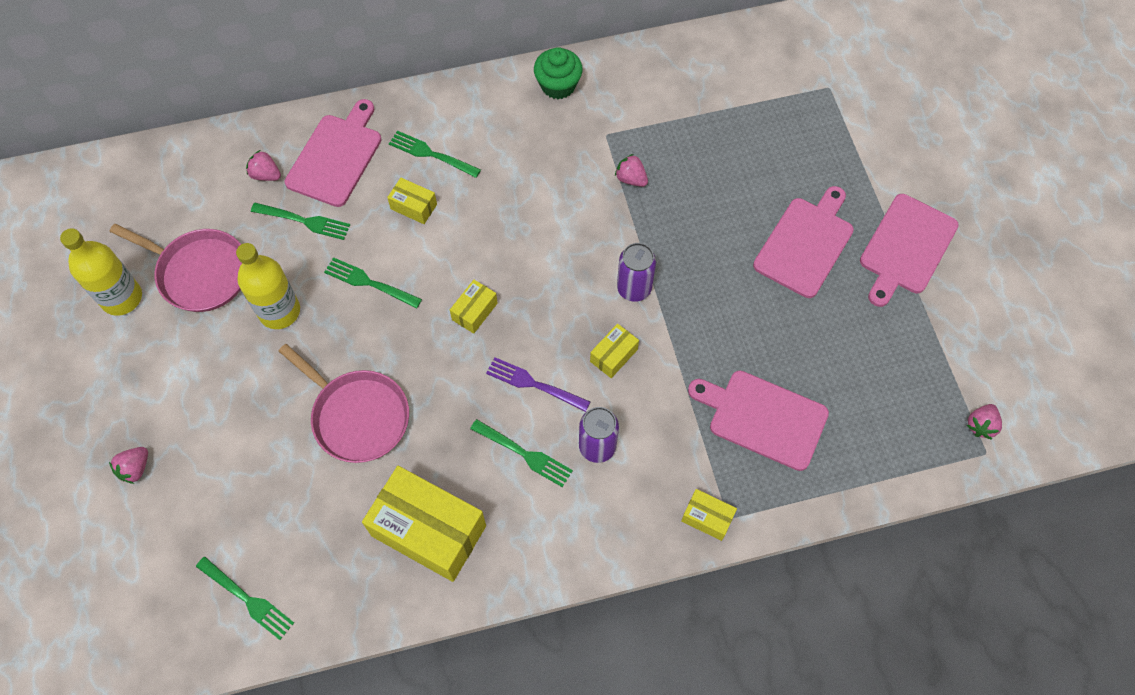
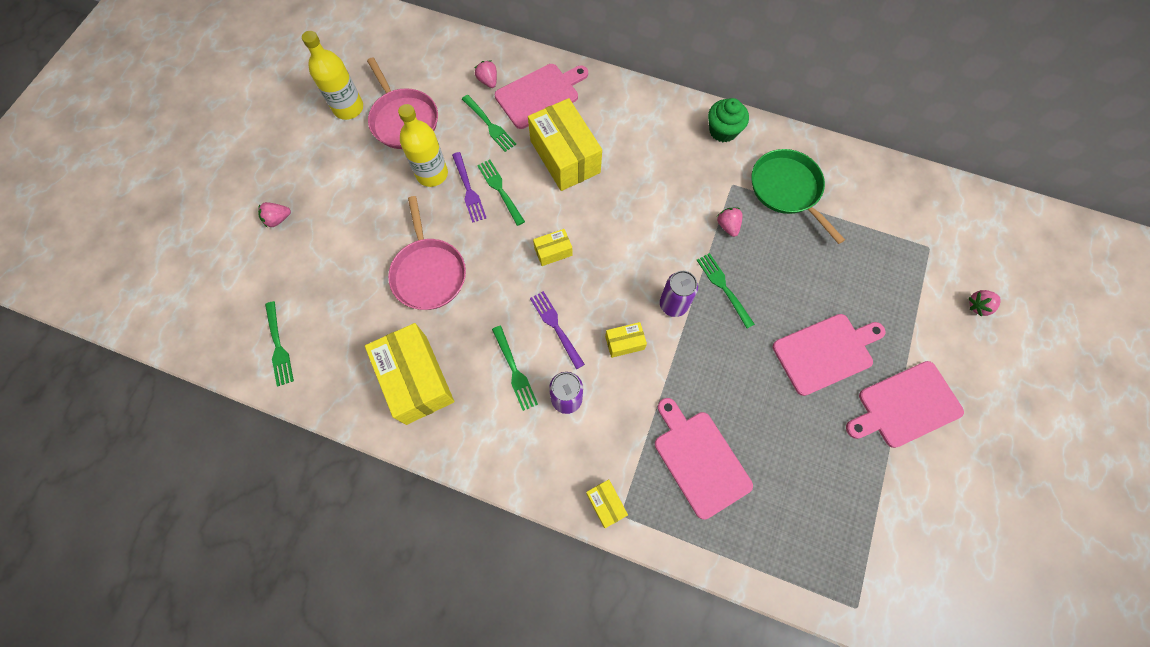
camera: 35 degrees right, 5 degrees up
(333, 303) = (468, 189): none -> purple fork
(414, 206) = (565, 156): yellow box -> yellow box, size x2.16
(432, 154) = (602, 129): green fork -> green fork (724, 288)
(662, 108) = (787, 189): none -> green pan
(980, 425) = (868, 583): pink strawberry -> pink strawberry (978, 306)

